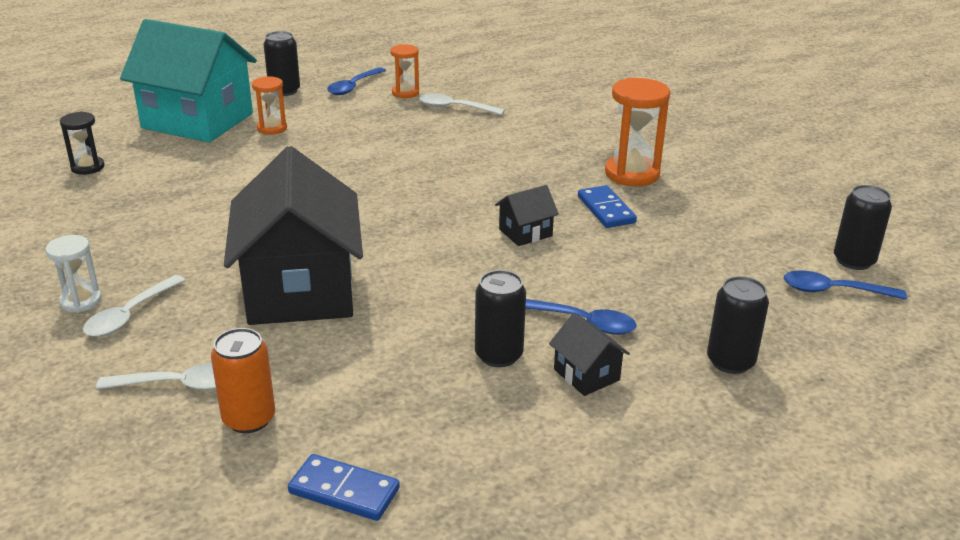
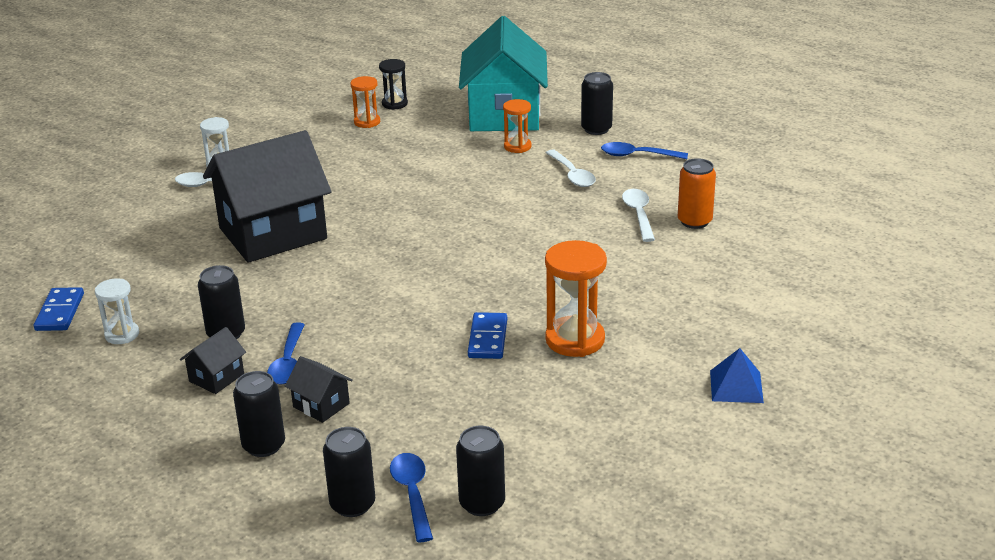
camera: 70 degrees right, 0 degrees up
(178, 385) = (144, 226): white spoon -> white spoon (572, 175)
(249, 419) = (118, 260): orange can -> orange can (694, 221)
(405, 93) = (649, 182): orange hourglass -> orange hourglass (367, 122)
(445, 437) = (122, 335): none -> white hourglass
(525, 233) = (416, 306): black house -> black house (321, 405)
(606, 210) = (488, 338): blue domino -> blue domino turned 45 degrees counterclockwise
(730, 132) = (736, 386): none -> blue pyramid
(842, 325) = (352, 504): none -> black can

